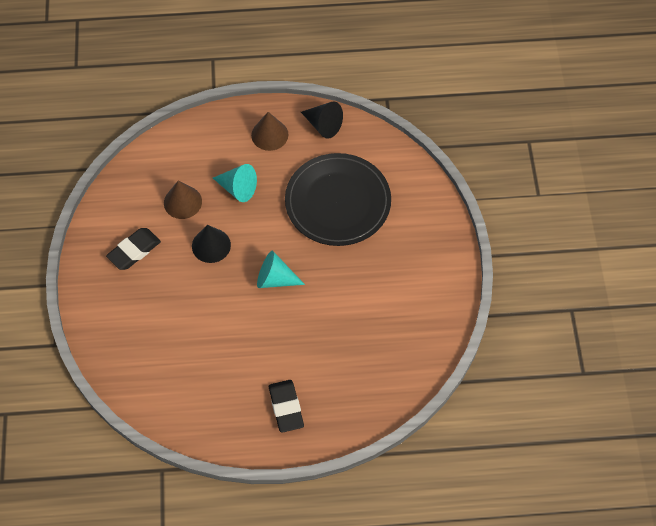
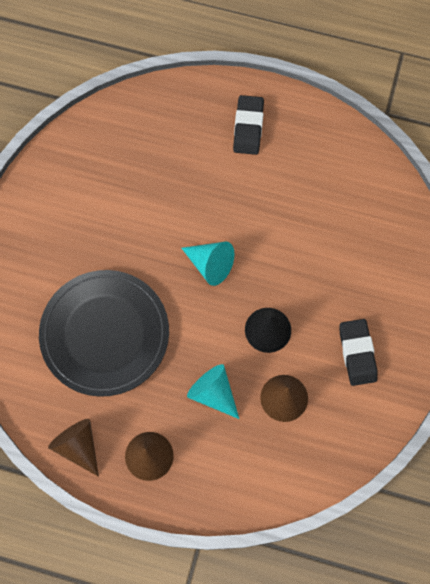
camera: 160 degrees left, 10 degrees up
(134, 251) = (357, 353): black eraser -> black eraser turned 75 degrees counterclockwise
(323, 125) = (78, 446): black cone -> brown cone

